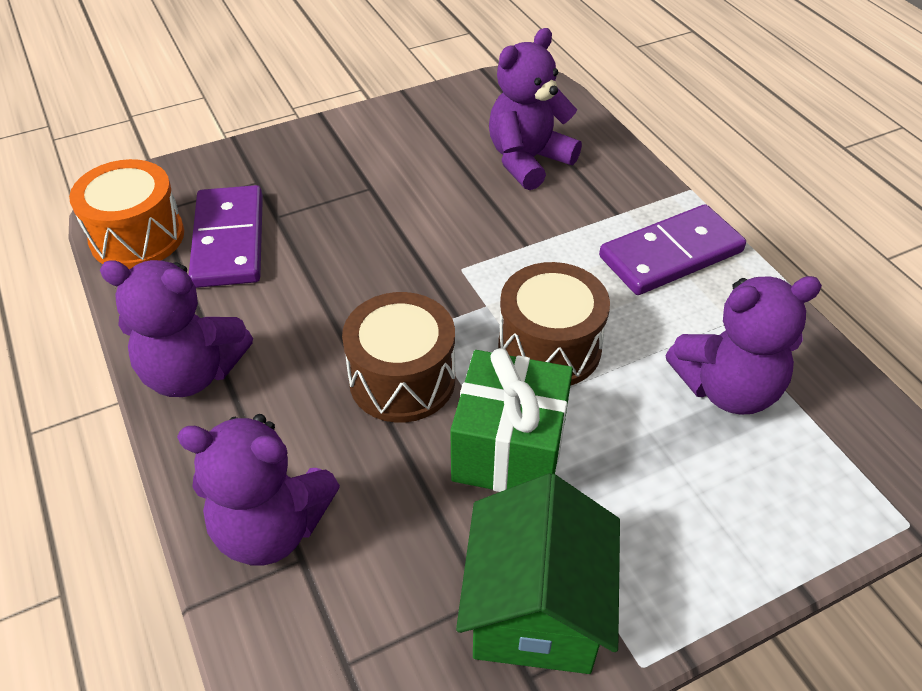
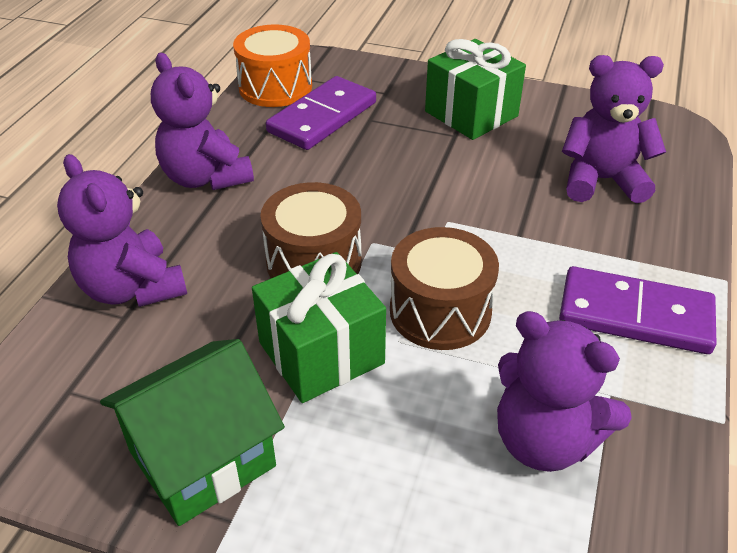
camera: 45 degrees right, 5 degrees down
(359, 159) = (471, 114): none -> green gift

